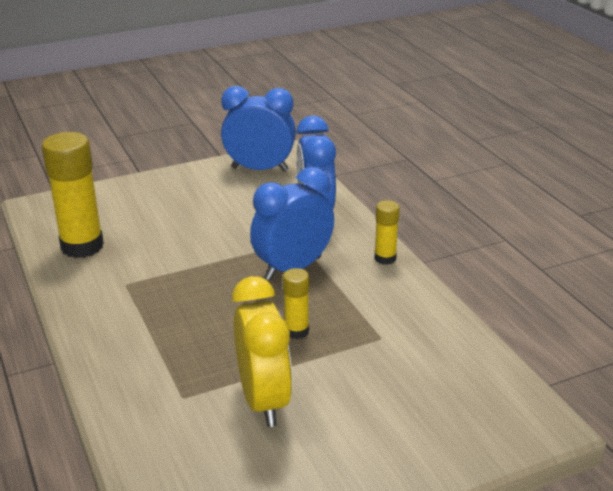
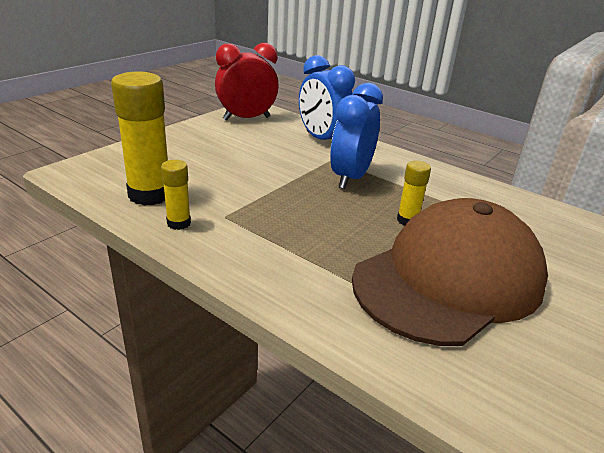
camera: 30 degrees left, 0 degrees up
(259, 169) = (246, 118): blue clock -> red clock
(263, 401) = (449, 279): yellow clock -> brown cap
(385, 258) = (406, 160): yellow glue stick -> yellow glue stick (179, 223)

